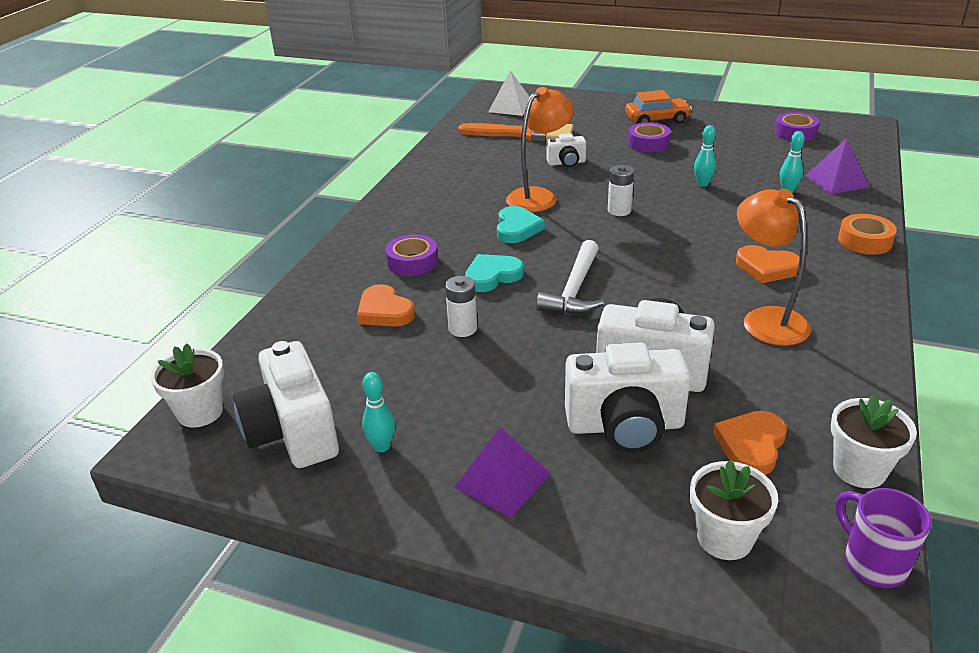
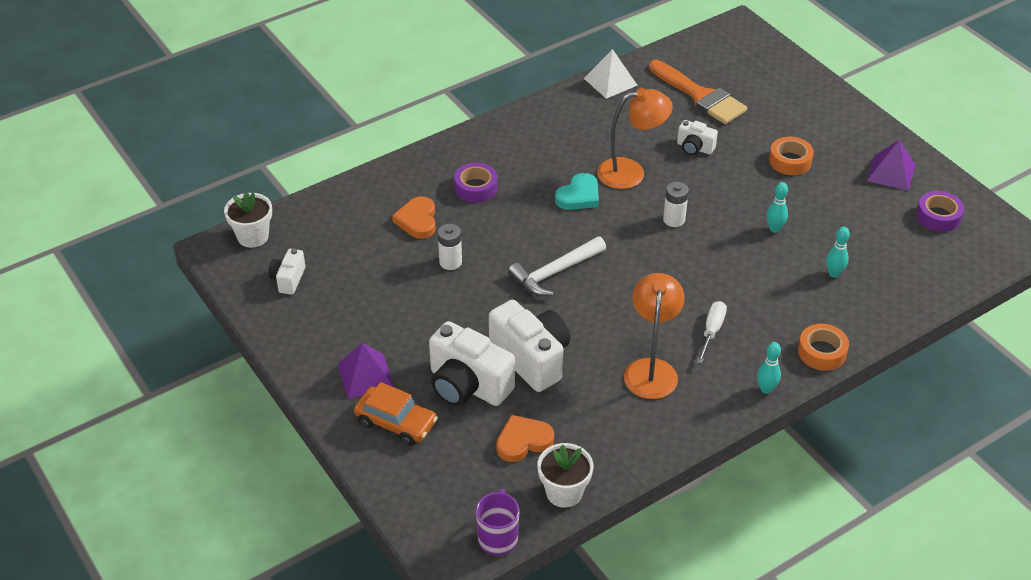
camera: 35 degrees right, 10 degrees up
(293, 432) = (288, 279): white camera -> white camera, size x0.52
(382, 446) = (325, 317): turquoise bowling pin -> turquoise bowling pin (766, 389)
(492, 276) = (514, 230): turquoise heart -> none
(511, 107) = (727, 55): white pyramid -> white pyramid (610, 82)
(648, 143) = (790, 161): purple tape -> orange tape
(657, 119) = (835, 136): orange car -> orange car (396, 422)
(724, 538) = (440, 478): white flower pot -> none
(766, 268) = (711, 331): orange heart -> white screwdriver
(836, 181) = (891, 286): purple pyramid -> purple pyramid (891, 172)

